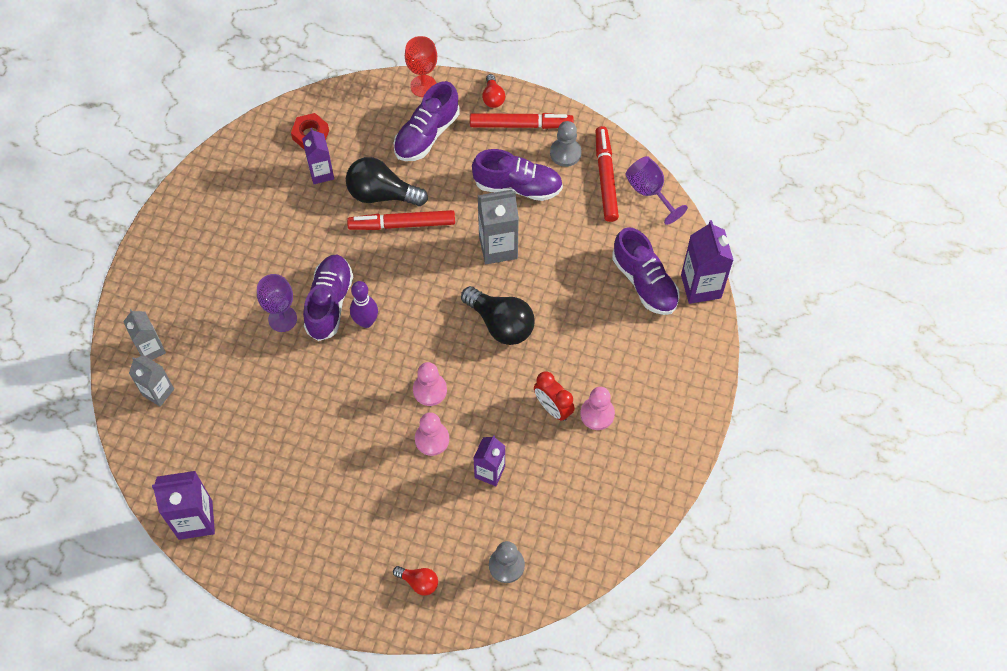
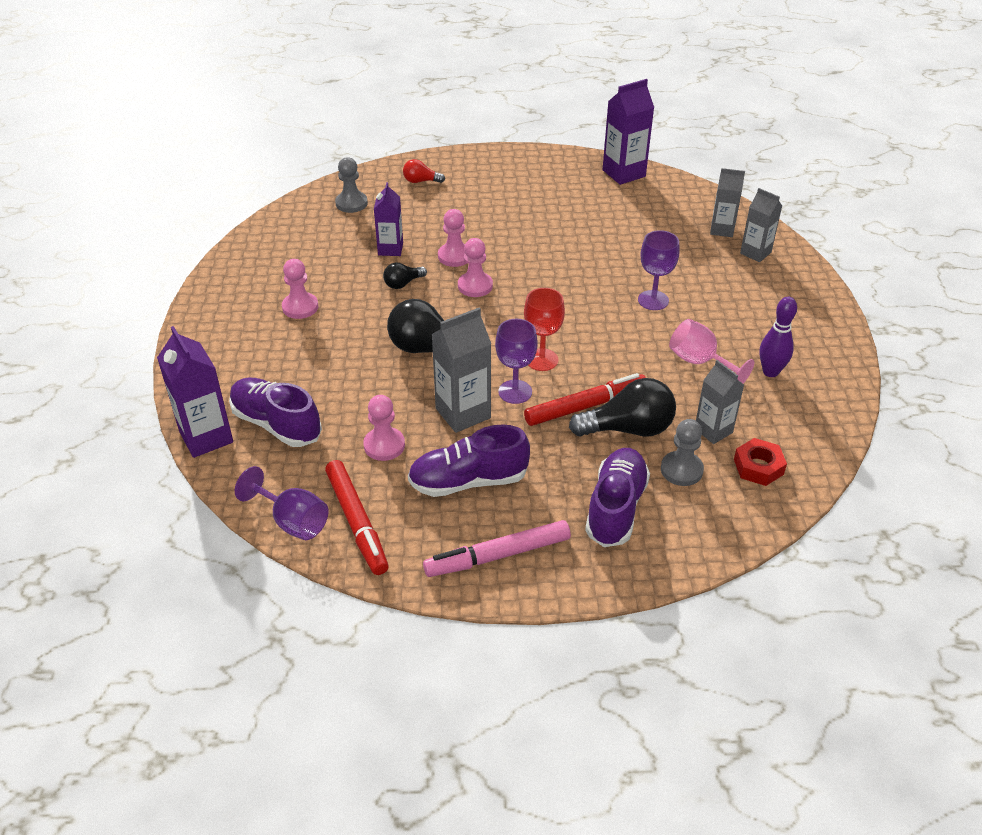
camera: 160 degrees right, 20 degrees down
(288, 238) = (700, 362): none -> pink goblet
(321, 173) = (713, 430): purple carton -> grey carton
(329, 303) = (616, 322): purple shoe -> none
(366, 321) = (569, 318): purple bowling pin -> purple bowling pin (770, 372)
(423, 86) = (658, 568): red goblet -> red goblet (542, 360)
(449, 255) = (515, 392): none -> purple goblet
(493, 97) = (554, 581): red light bulb -> none
(494, 415) = (403, 283): none -> black light bulb
(521, 125) = (498, 556): red marker -> pink marker
(553, 408) = (347, 301): red clock -> none
(565, 153) = (422, 537): grey pawn -> grey pawn (681, 470)
(568, 236) = (384, 445): none -> pink pawn

